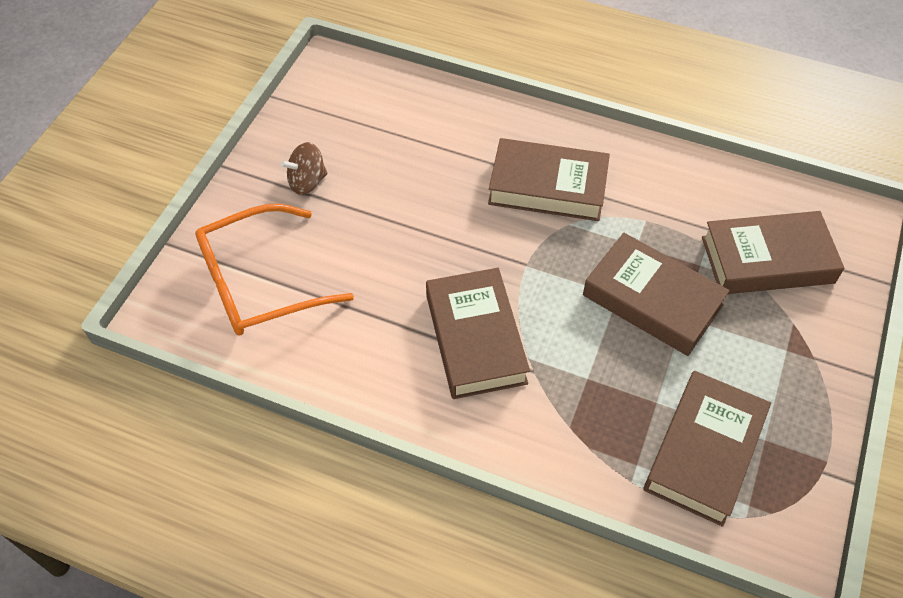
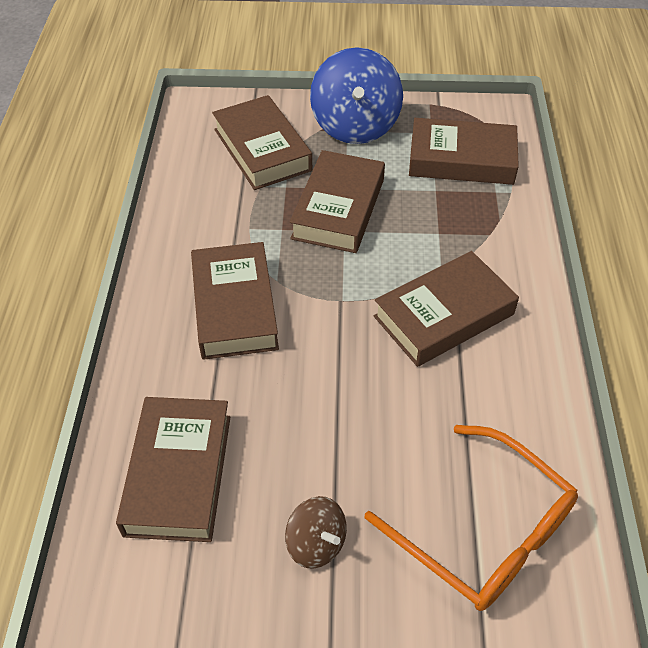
camera: 110 degrees left, 5 degrees down
(401, 121) = (179, 474): none -> brown book
(794, 361) = (355, 125): none -> blue spinning top

